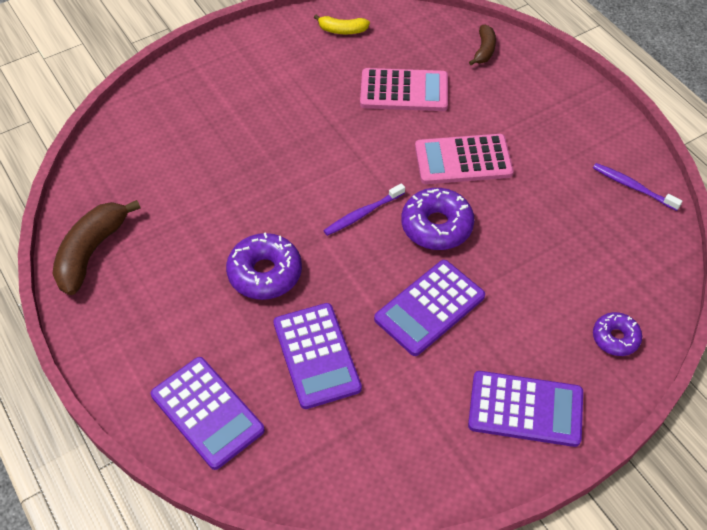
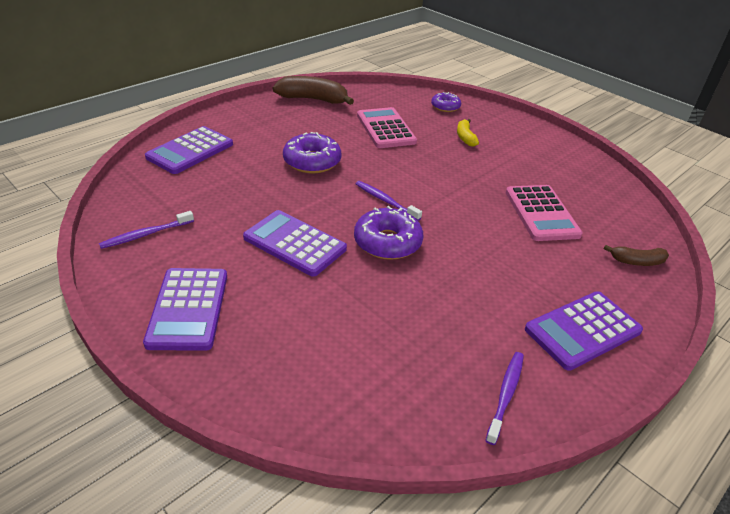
camera: 75 degrees right, 15 degrees down
(316, 355) = (240, 190): purple calculator -> purple calculator (582, 330)
(342, 30) = (590, 175): yellow banana -> yellow banana (465, 137)
(395, 456) = (146, 234): none -> purple toothbrush
(463, 160) = (475, 254): pink calculator -> pink calculator (385, 129)
(615, 338) = (278, 378): purple donut -> purple donut (445, 107)

